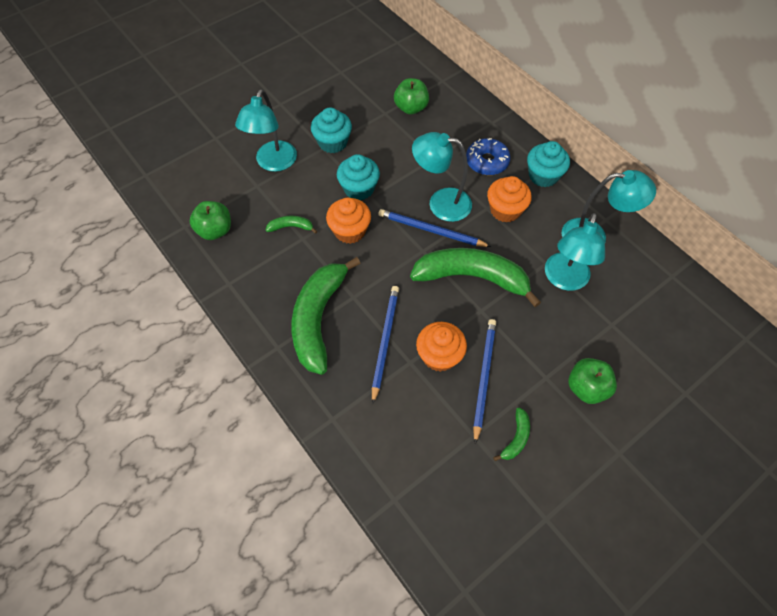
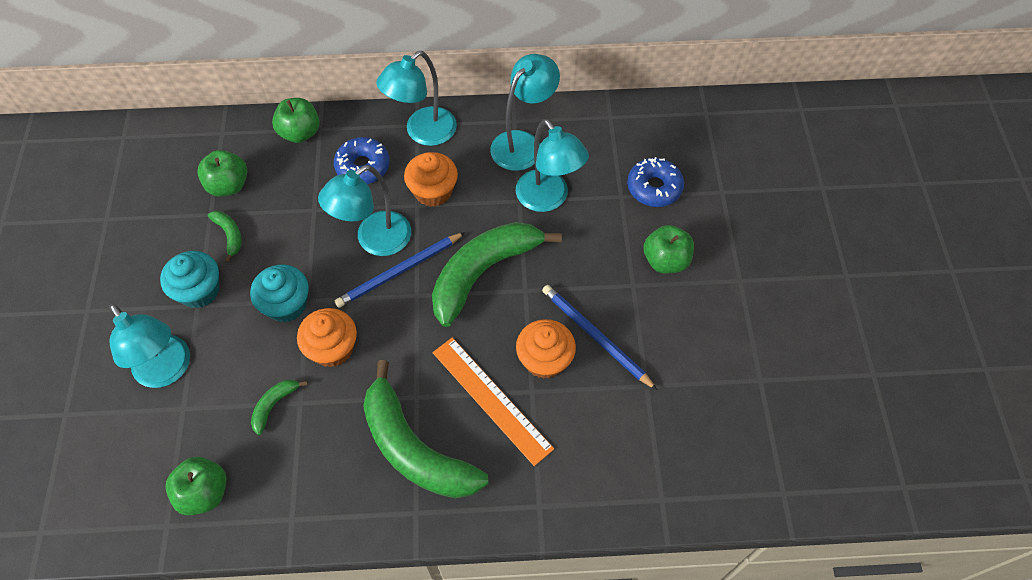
camera: 55 degrees left, 0 degrees up
(385, 341) = (491, 399): blue pencil -> orange ruler
(479, 115) = (300, 133): none -> green apple
(516, 438) = (672, 351): green banana -> green banana (229, 235)
(543, 176) = (423, 133): turquoise cupcake -> turquoise lamp
(641, 342) = (654, 187): none -> blue donut

